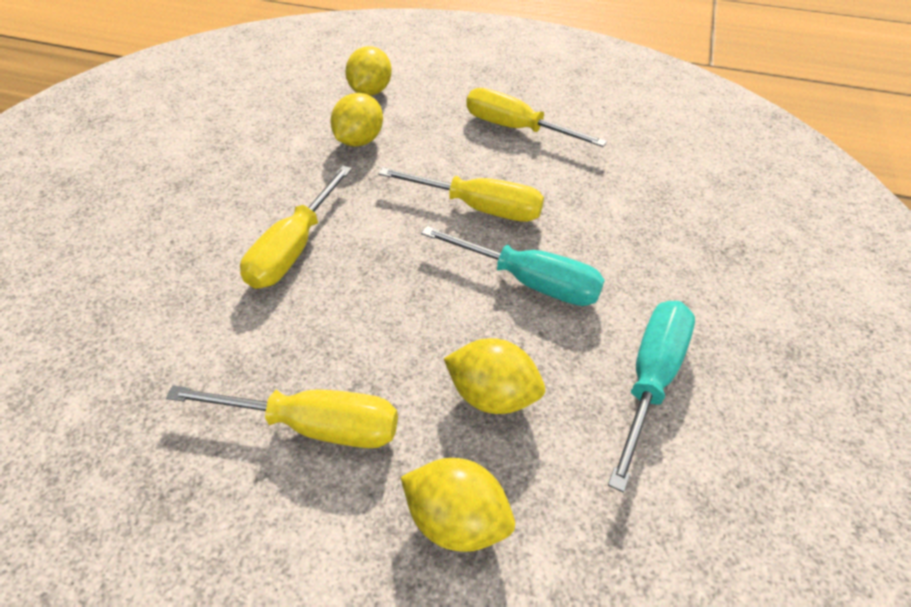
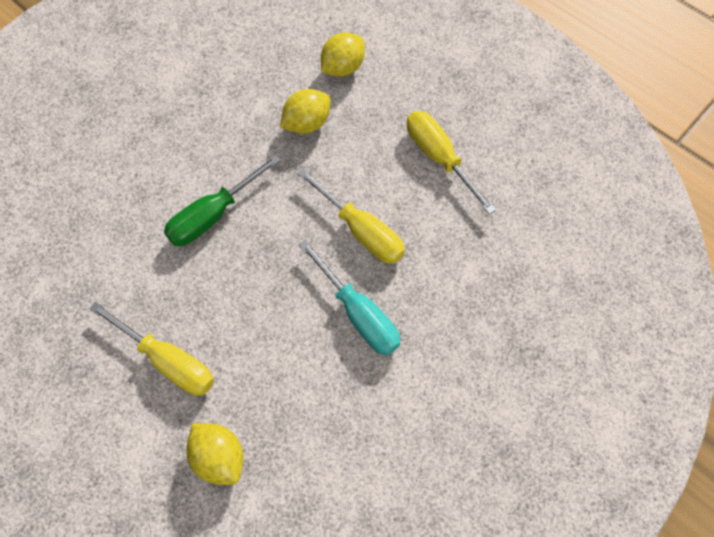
camera: 25 degrees right, 15 degrees up
(295, 248) = (213, 215): yellow screwdriver -> green screwdriver
(492, 394) = (283, 389): yellow lemon -> none
(650, 379) = (391, 426): turquoise screwdriver -> none

